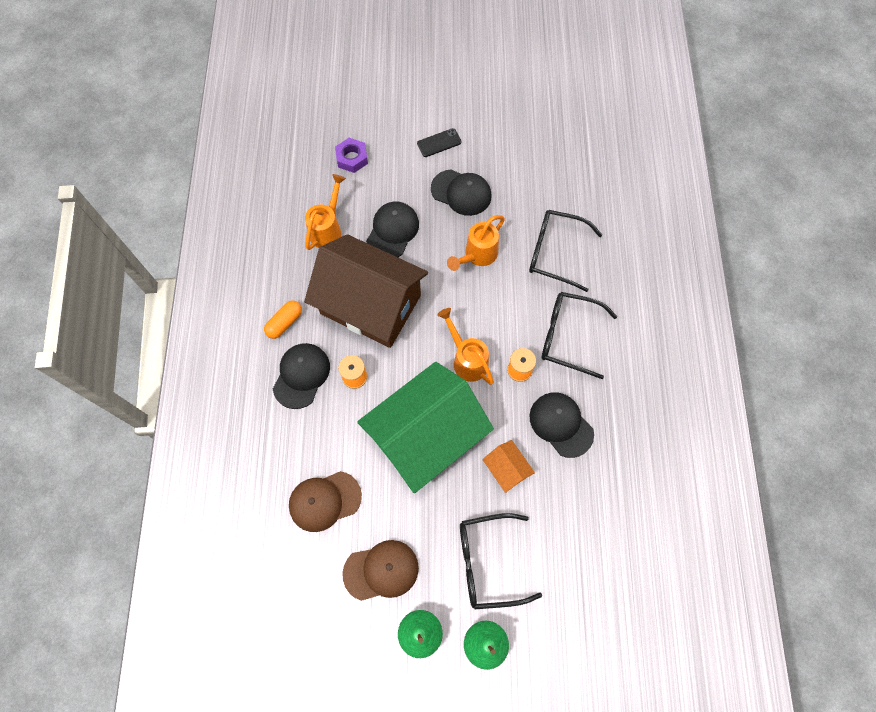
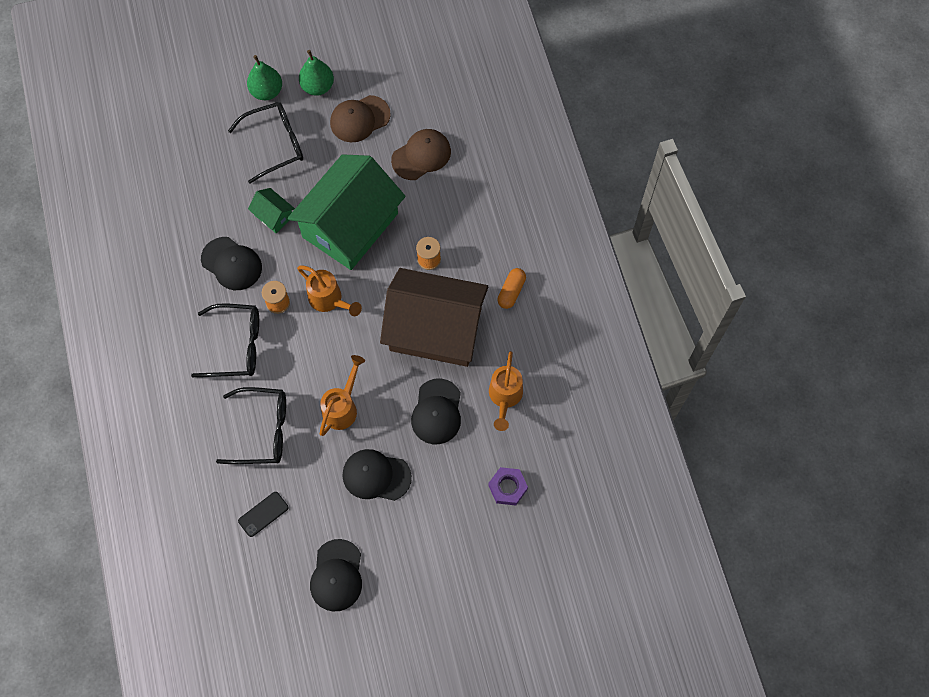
camera: 165 degrees right, 0 degrees up
(301, 376) = (477, 248): black cap -> black cap (336, 575)
(439, 143) = (416, 533): black phone -> black phone (263, 514)
(506, 469) = (273, 216): orange house -> green house

